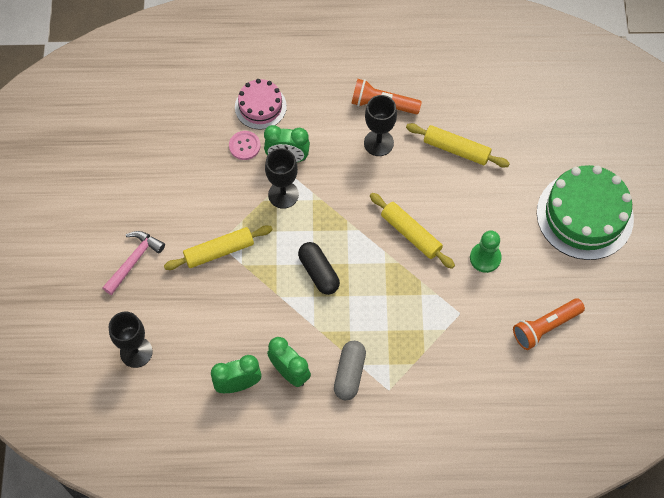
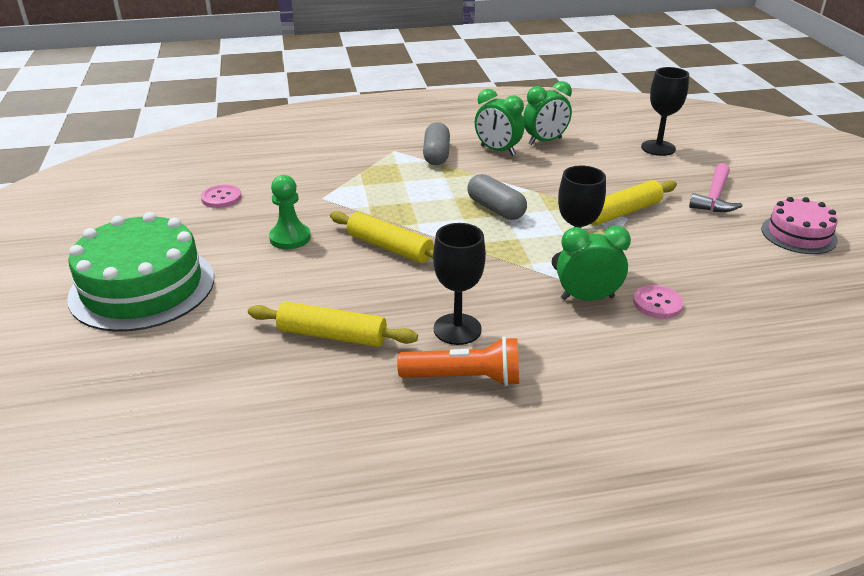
camera: 170 degrees right, 30 degrees down
(260, 106) = (665, 351): pink cake -> pink cake (798, 234)
(319, 272) = (495, 209): black capsule -> grey capsule
(545, 327) = (221, 198): orange flashlight -> pink button

